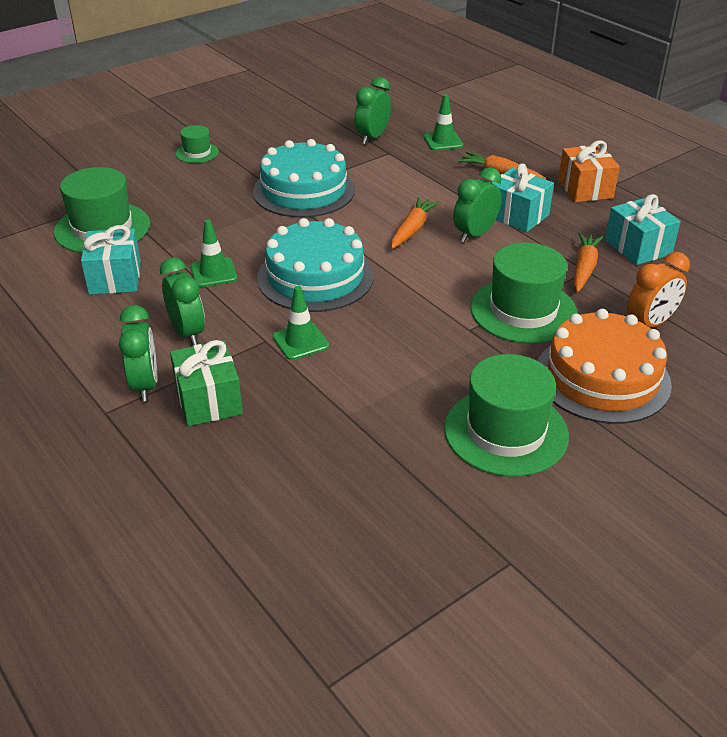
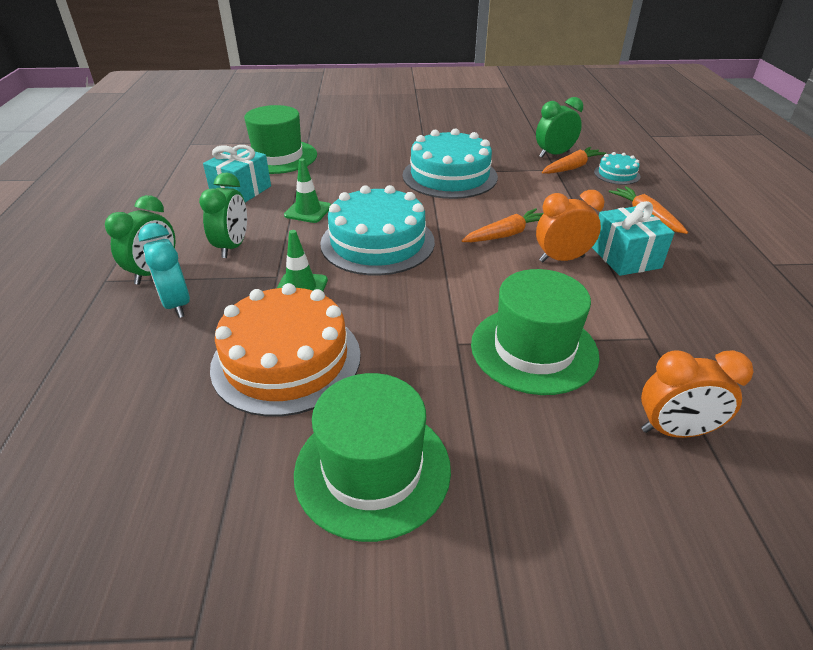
camera: 35 degrees right, 0 degrees up
(197, 153) = (403, 129): green hat -> none
(208, 400) = (176, 304): green gift -> turquoise clock
(443, 141) = (616, 174): green traffic cone -> turquoise cake
(474, 234) = (561, 259): green clock -> orange clock
(584, 268) = (649, 334): orange carrot -> orange carrot (571, 168)
(585, 189) = (730, 258): orange gift -> none
(602, 378) = (548, 466): orange cake -> orange cake (286, 360)
(638, 247) = (741, 338): turquoise gift -> none

